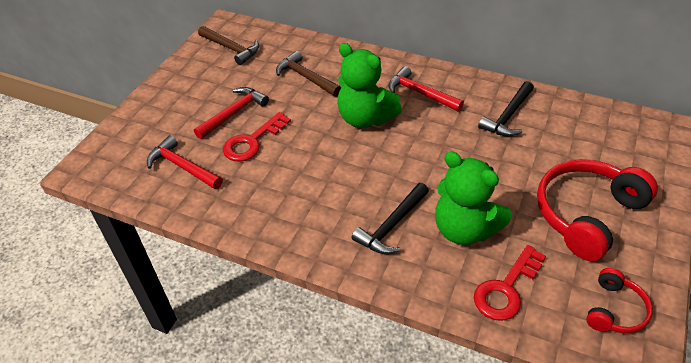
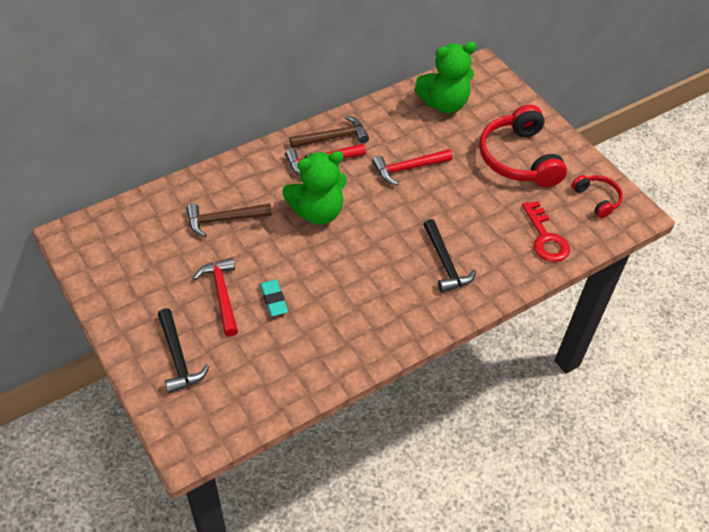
camera: 60 degrees left, 5 degrees up
(182, 167) = (259, 364): red hammer -> red hammer (408, 168)
(231, 48) = (119, 250): brown hammer -> brown hammer (333, 138)
(252, 141) = (273, 300): red key -> turquoise eraser
(464, 229) = (481, 226): green teddy bear -> green teddy bear (444, 103)
(508, 116) = (395, 132): black hammer -> black hammer (178, 358)

